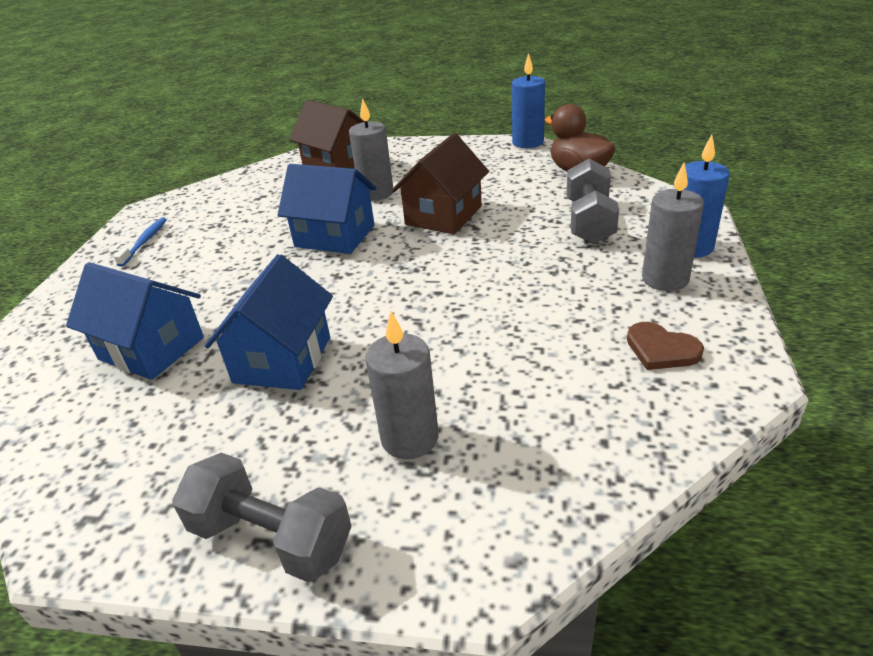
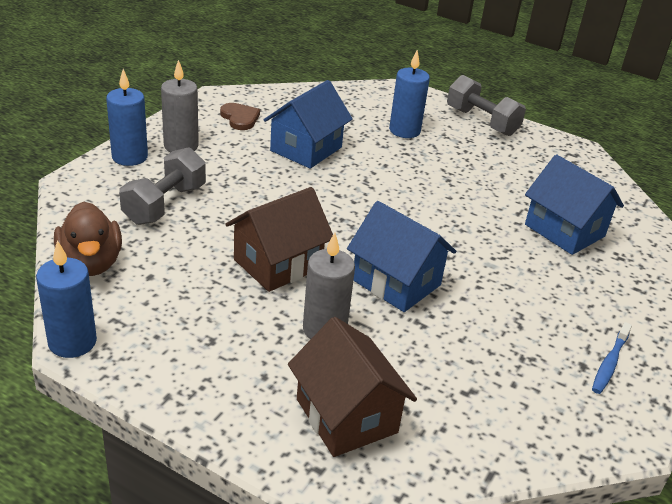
camera: 165 degrees left, 0 degrees up
(282, 359) = (466, 190): blue house -> blue house (306, 149)
(410, 438) = (404, 130): grey candle -> blue candle

